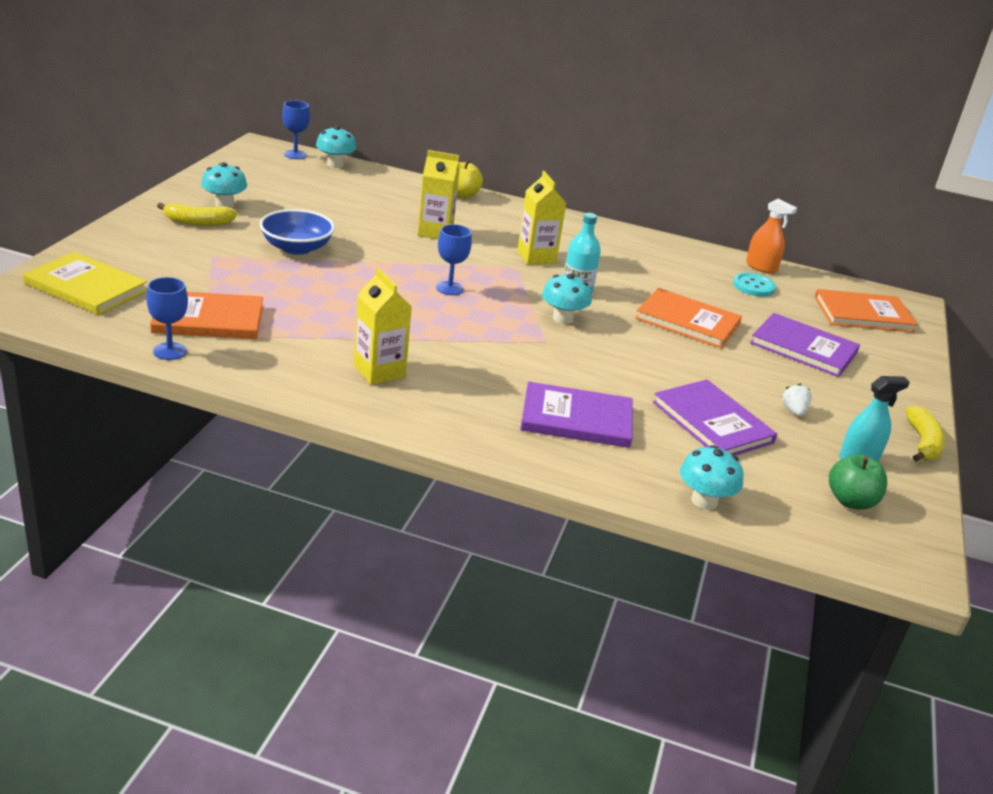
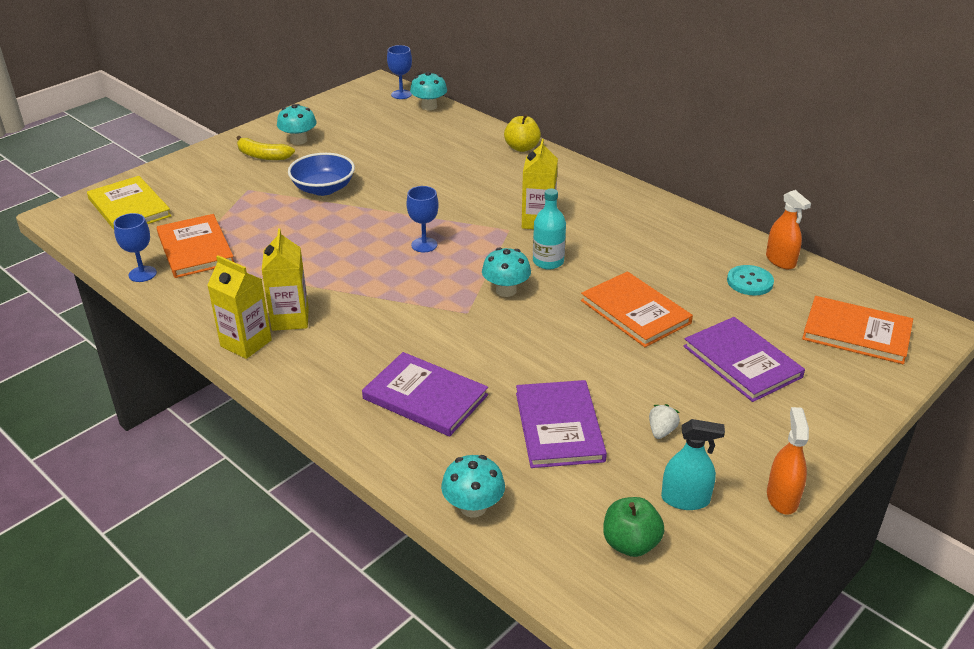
camera: 30 degrees right, 5 degrees up
(208, 319) = (195, 248): orange book -> orange book turned 45 degrees clockwise
(435, 232) = (462, 185): yellow carton -> yellow carton (246, 343)
(923, 443) = (782, 498): yellow banana -> orange spray bottle

